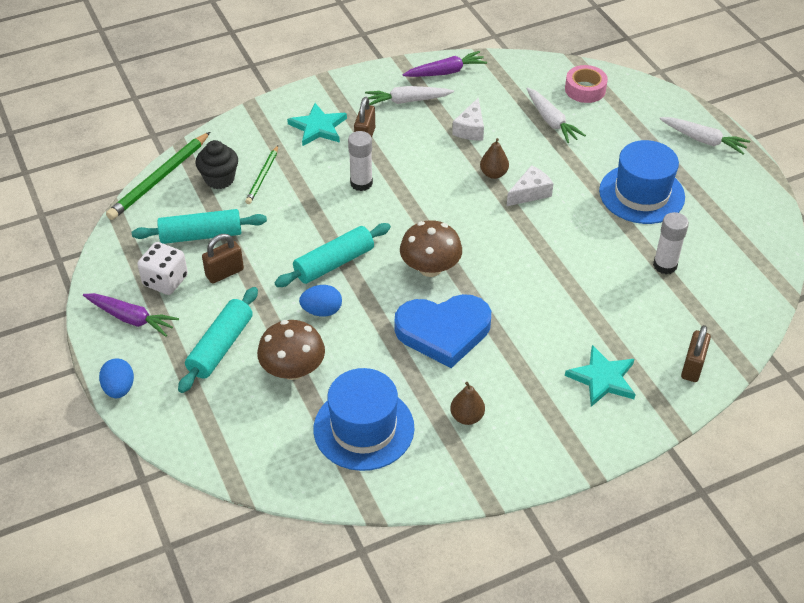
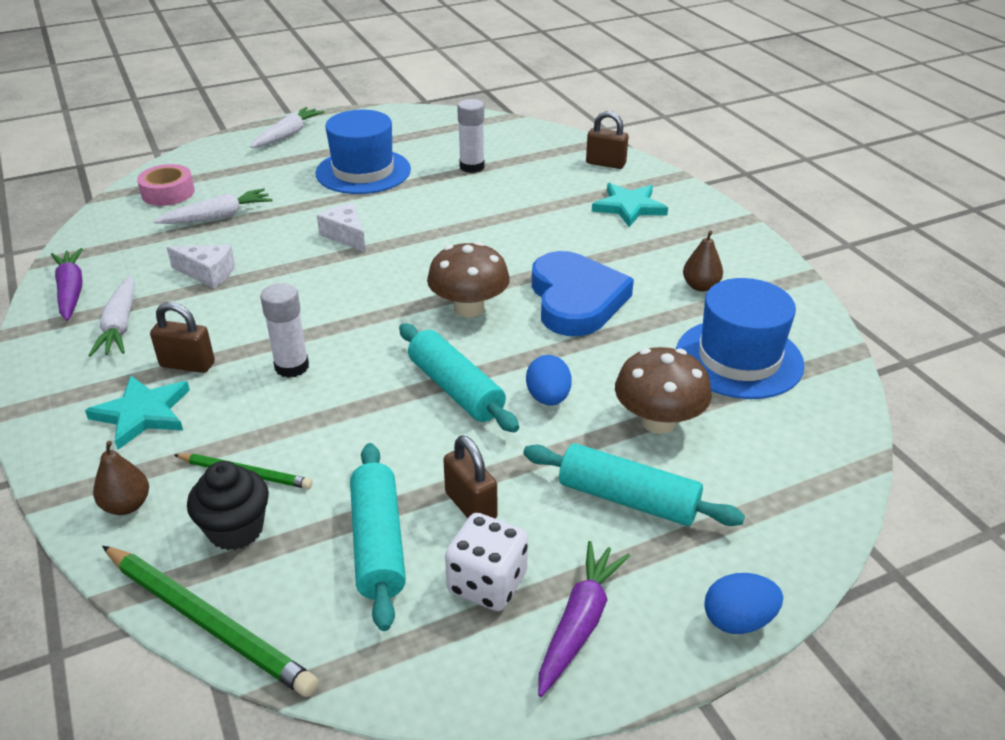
camera: 90 degrees left, 10 degrees down
(493, 174) = (304, 259): brown pear -> brown pear (127, 505)

